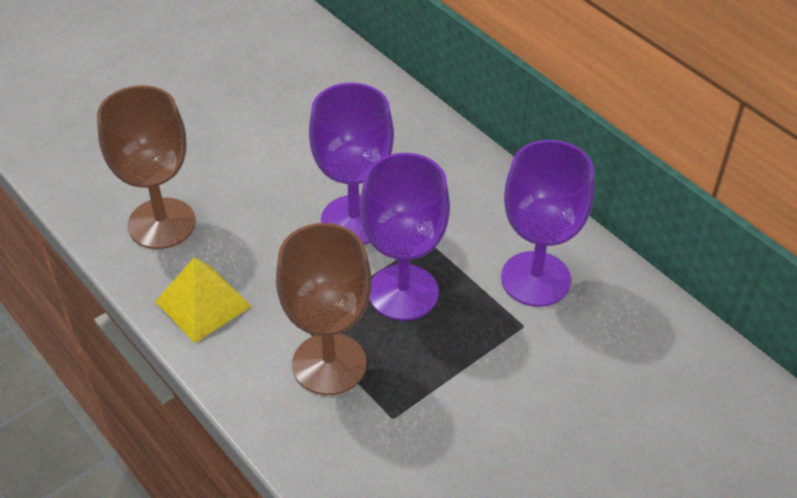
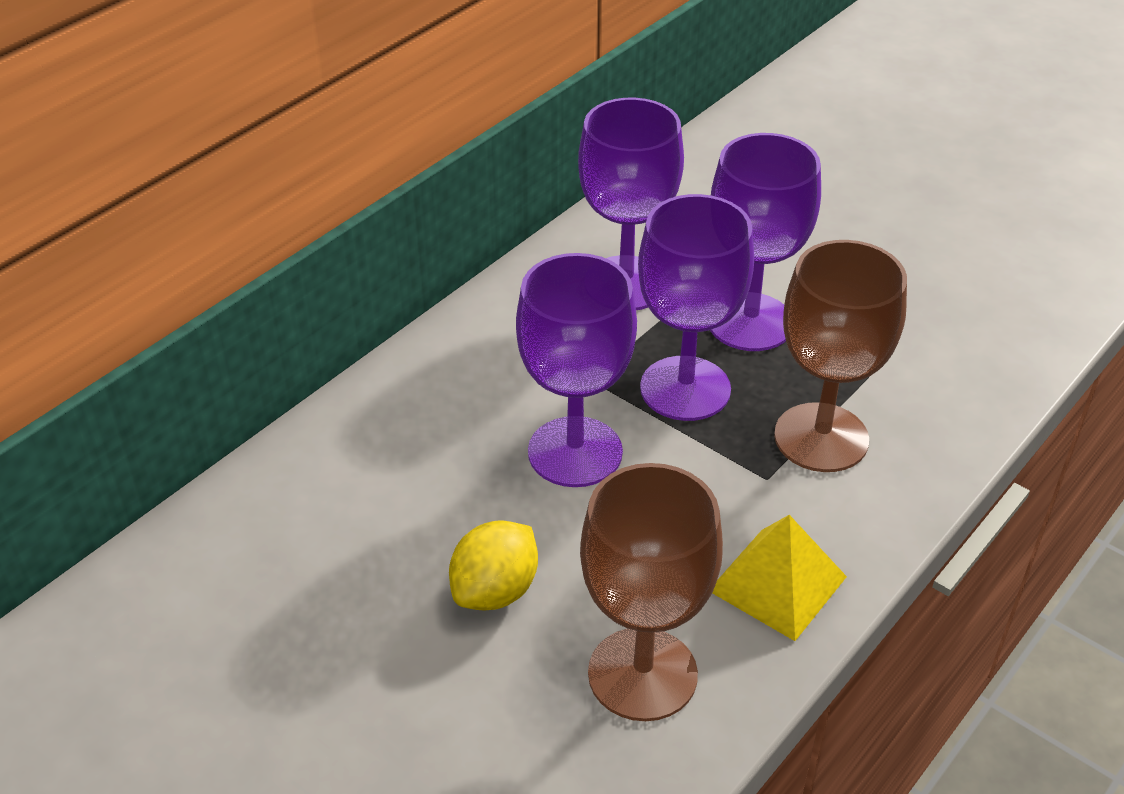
camera: 100 degrees left, 5 degrees down
(248, 168) = (495, 591): none -> yellow lemon
(473, 351) = (750, 322): none -> purple goblet

